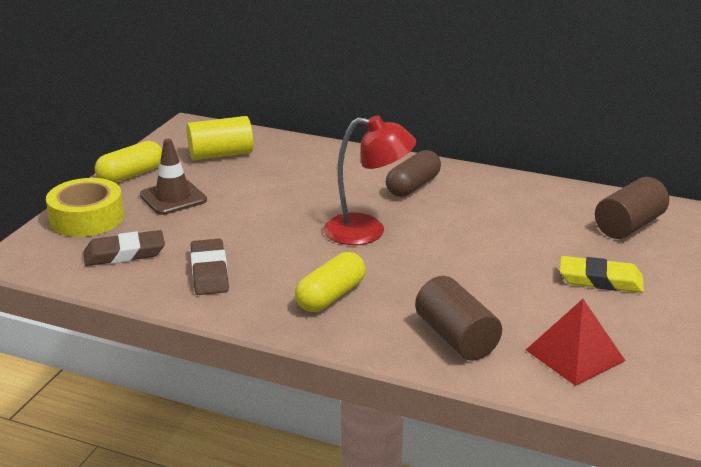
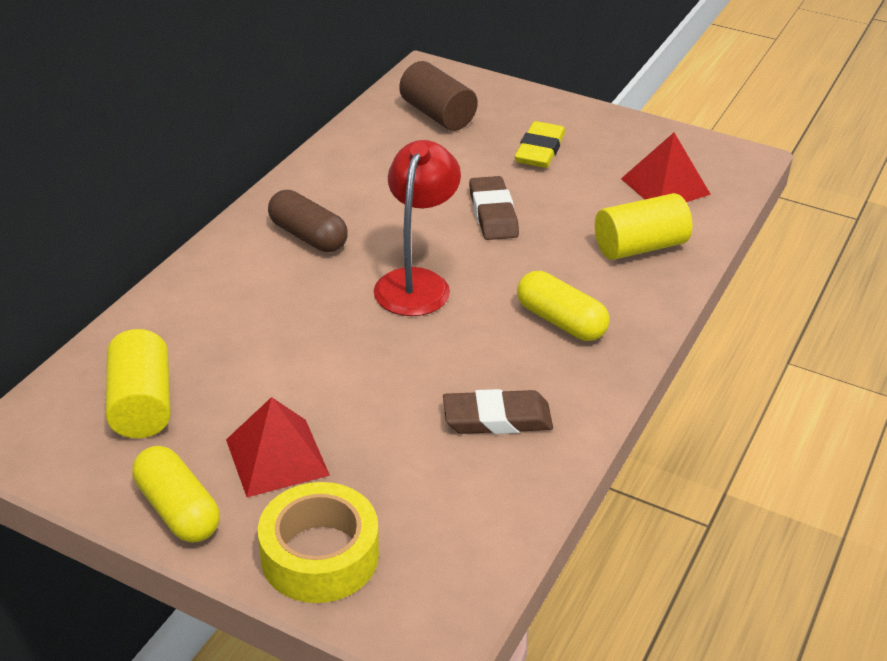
camera: 85 degrees left, 10 degrees up
(124, 253) = (438, 504): brown eraser -> brown eraser (493, 213)
(173, 198) = (277, 457): brown traffic cone -> red pyramid
(456, 338) = (639, 247): brown cylinder -> yellow cylinder

